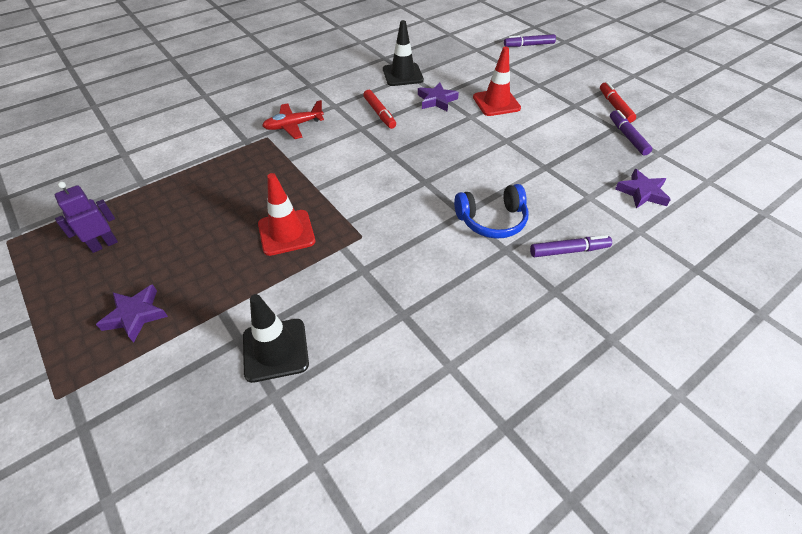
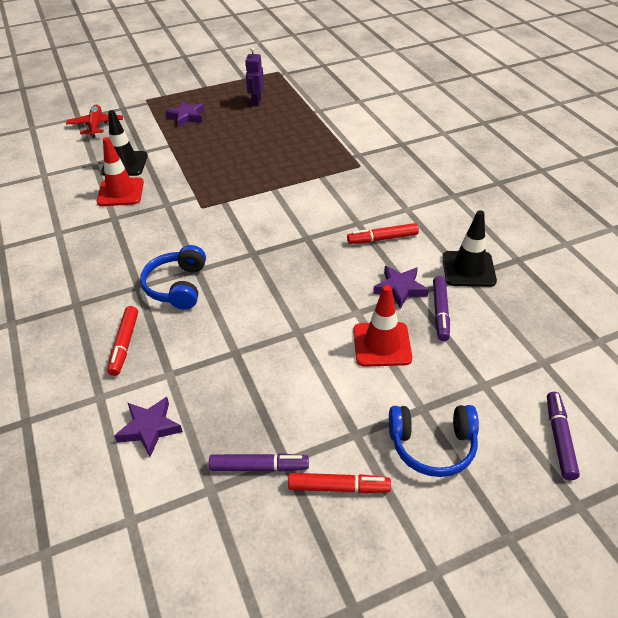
camera: 105 degrees right, 5 degrees down
(104, 244) = (256, 102): purple robot -> purple robot turned 150 degrees counterclockwise
(286, 232) = (227, 172): red traffic cone -> red traffic cone (120, 192)
(293, 126) = (375, 181): red plane -> red plane (96, 125)
(562, 80) = (432, 445): none -> blue headphones
(568, 251) = (110, 328): purple marker -> purple marker (440, 312)
(579, 234) = (124, 344): none -> red marker

